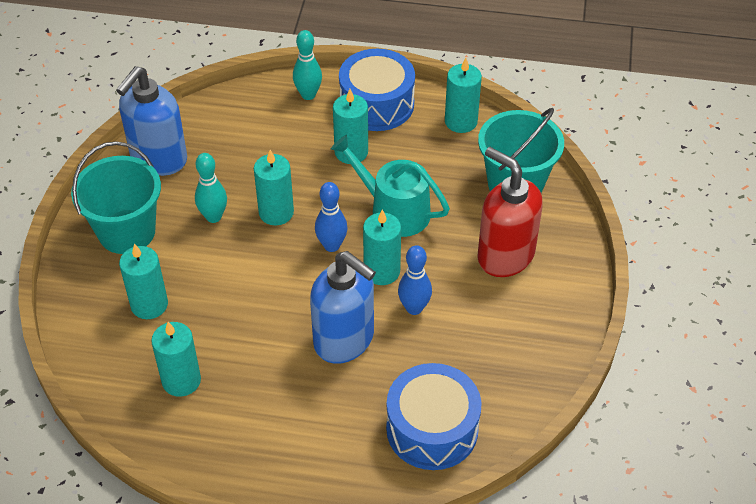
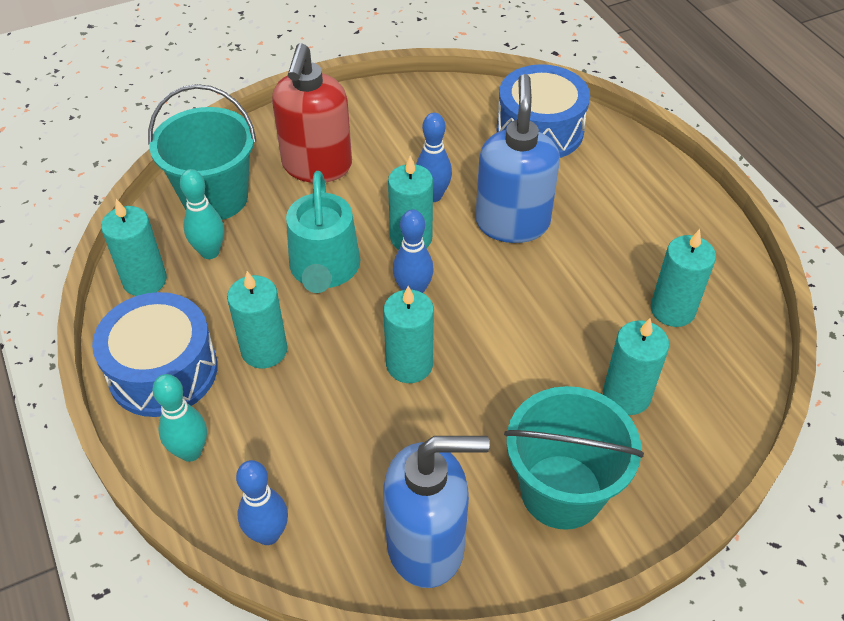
camera: 125 degrees left, 0 degrees up
(213, 217) = (465, 419): turquoise bowling pin -> turquoise bowling pin (210, 252)
(228, 104) = (268, 534): none -> blue bowling pin

